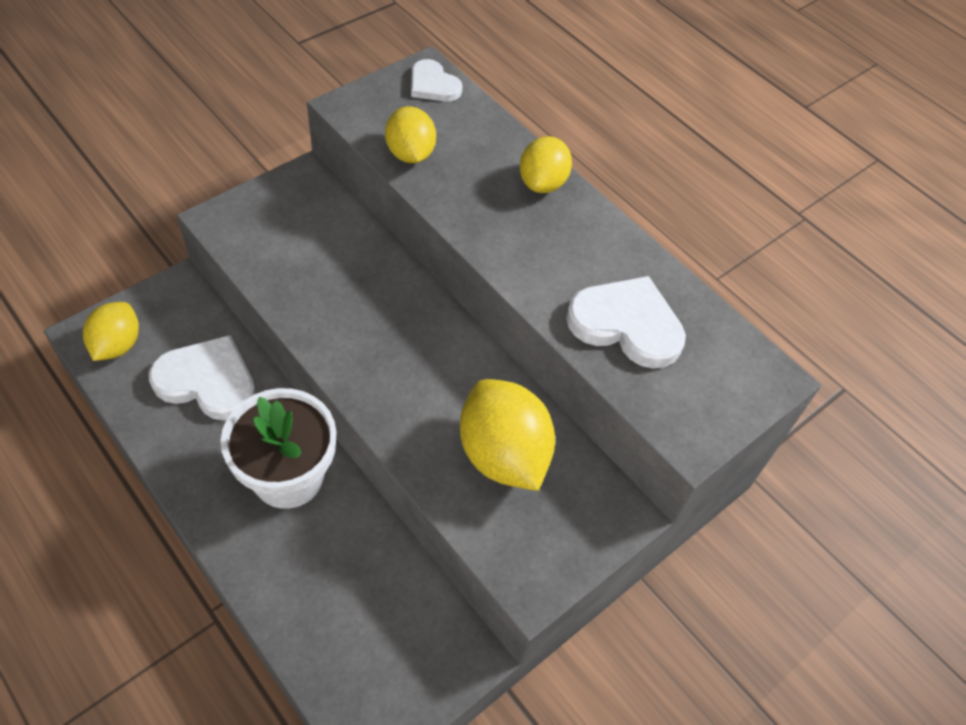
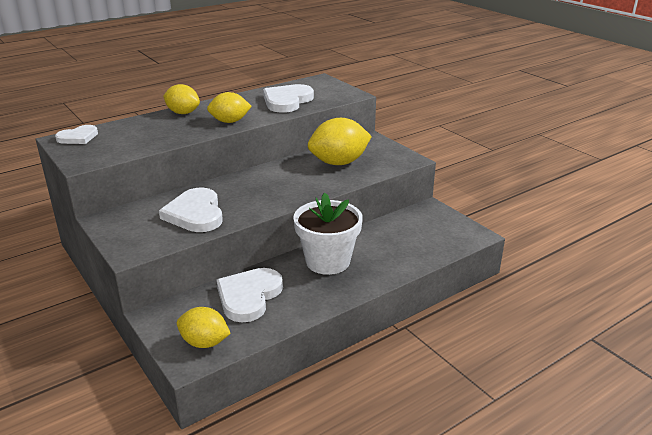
camera: 80 degrees left, 25 degrees down
(316, 270) = (195, 214): none -> white heart
(410, 154) = (140, 144): yellow lemon -> yellow lemon (230, 121)

